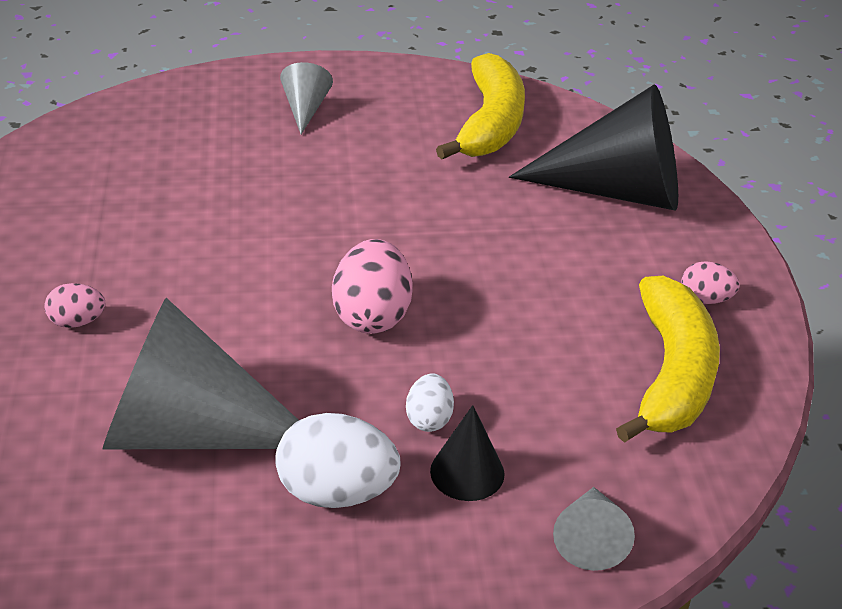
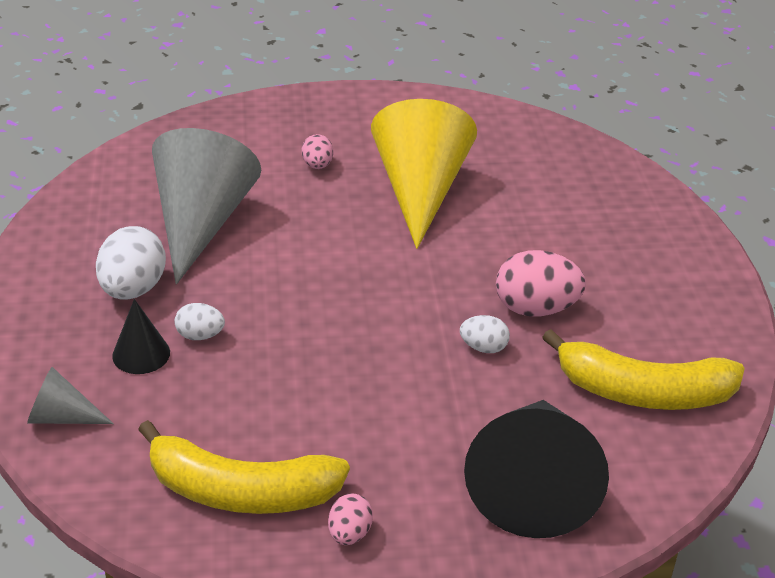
camera: 90 degrees right, 0 degrees up
(154, 237) = (420, 190): none -> yellow cone
(305, 109) = (633, 263): grey cone -> none
(372, 316) = (324, 306): pink egg -> pink egg (535, 308)
(437, 207) = (483, 347): none -> white egg

